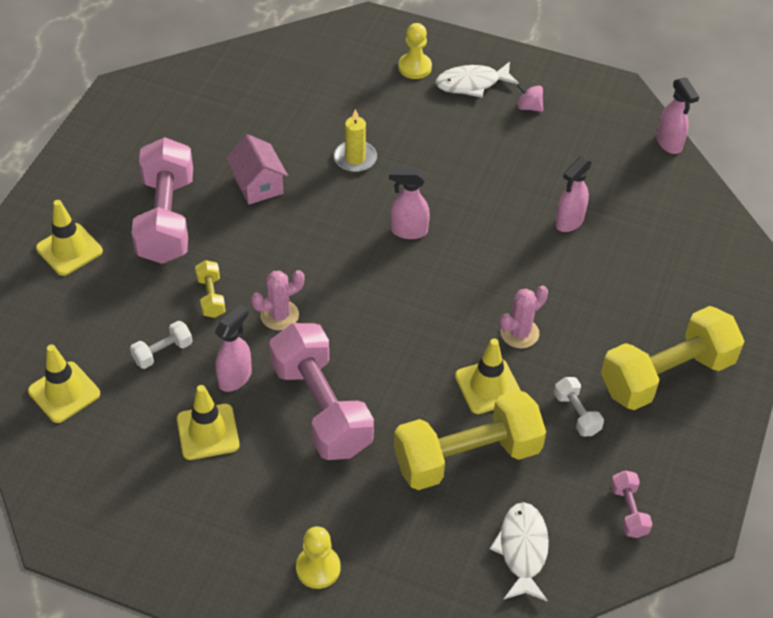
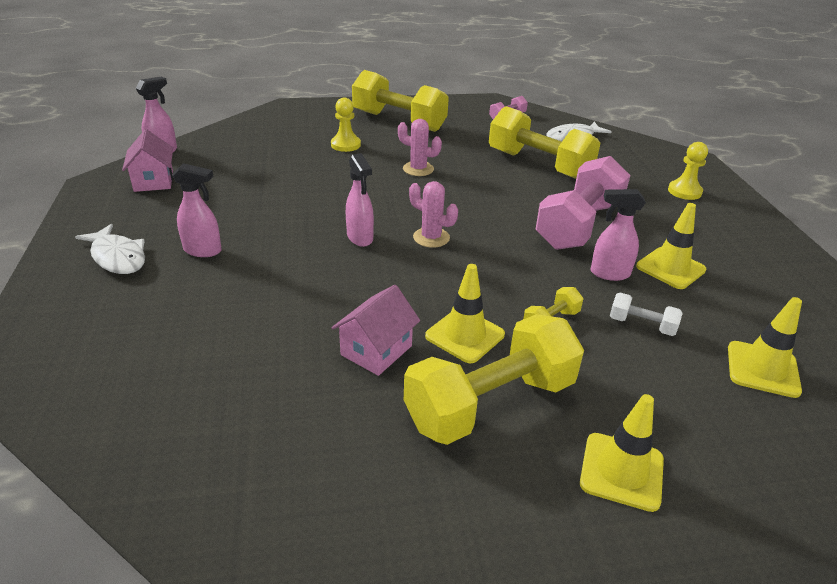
camera: 120 degrees left, 15 degrees down
(166, 219) = (490, 403): pink dumbbell -> yellow dumbbell
(279, 315) = (523, 274): pink cactus -> pink cactus (431, 237)
(355, 158) = (285, 296): yellow candle -> none
(415, 67) = (100, 302): yellow pawn -> yellow pawn (345, 145)
(488, 386) = (477, 170): yellow traffic cone -> yellow traffic cone (465, 335)
(529, 107) = (143, 218): pink spinning top -> none
(569, 222) = (287, 173): pink spray bottle -> pink spray bottle (203, 250)
(576, 414) = (461, 140): white dumbbell -> none
(601, 125) = (153, 181): none -> pink house

